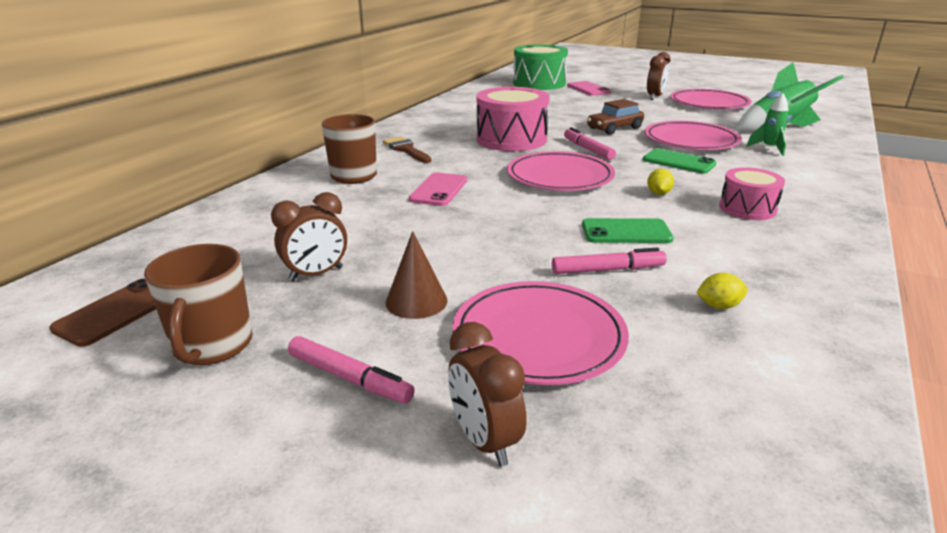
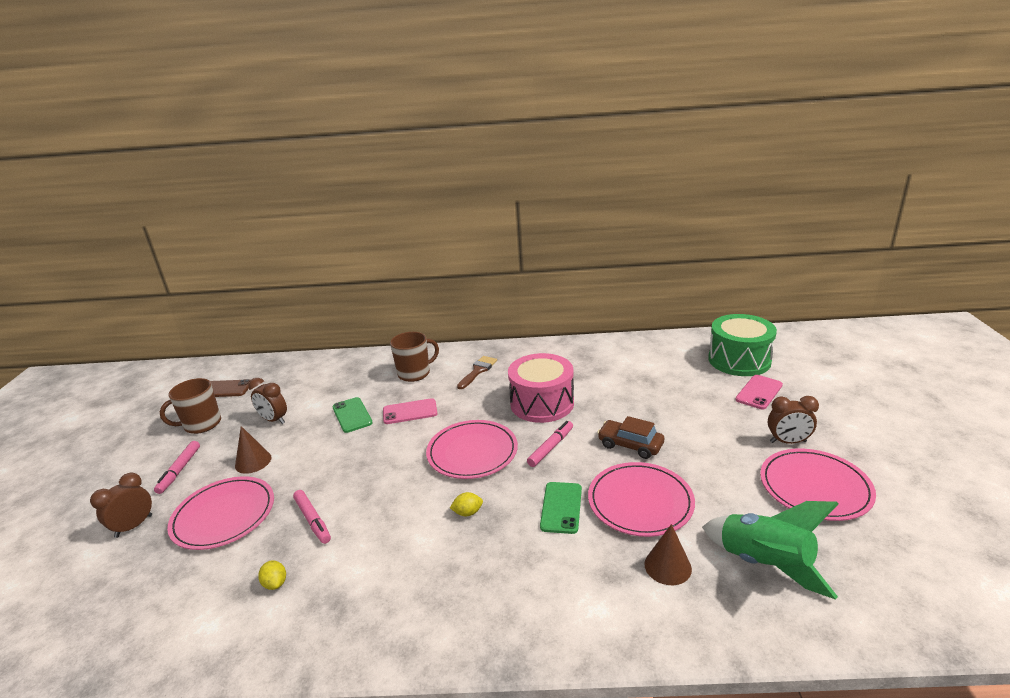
camera: 65 degrees right, 0 degrees up
(626, 232) = (378, 513): green phone -> green phone (352, 415)
(747, 208) = (464, 573): pink drum -> none
(769, 148) = (667, 566): green rocket -> brown cone

